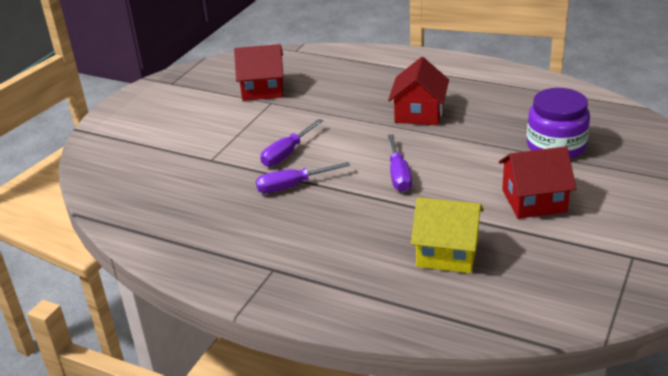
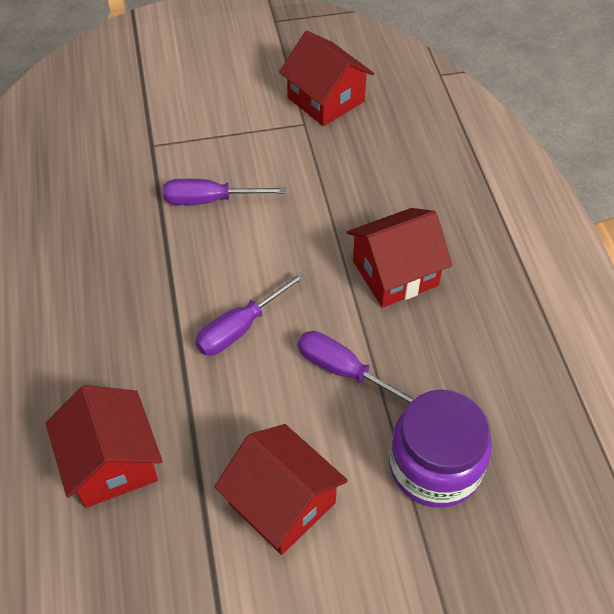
camera: 50 degrees right, 20 degrees up
(292, 186) = (149, 242): purple screwdriver -> purple screwdriver (344, 371)
(447, 253) = (111, 462): yellow house -> red house

